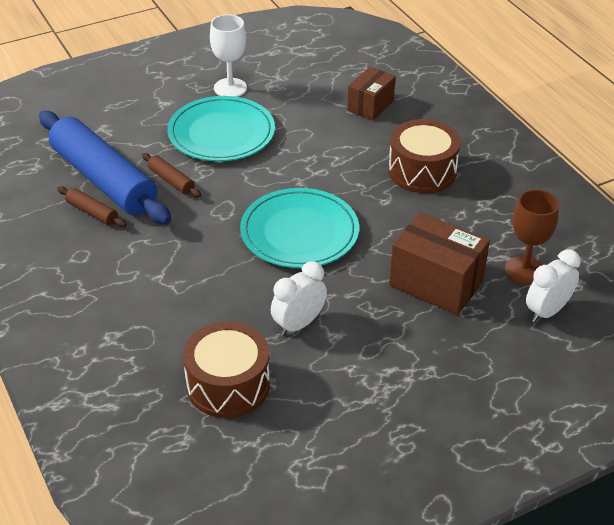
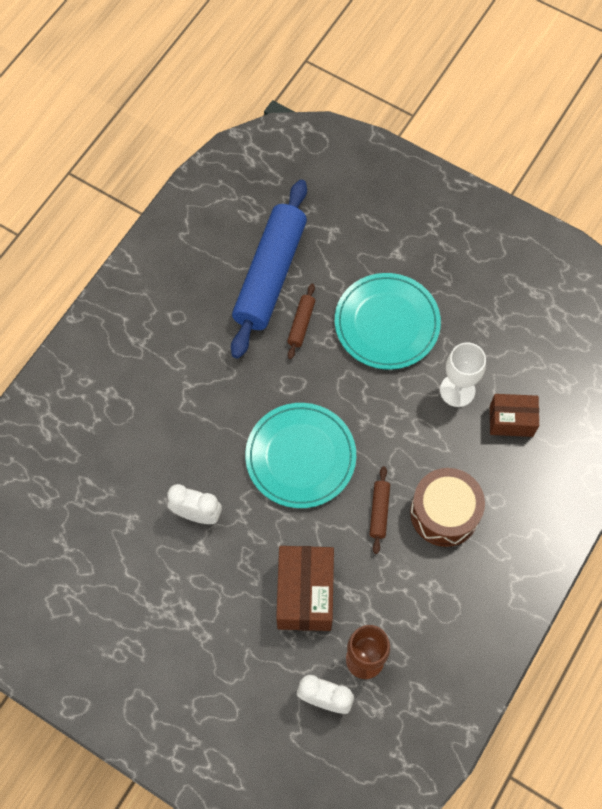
camera: 60 degrees right, 25 degrees up
(92, 212) = (228, 292): brown rolling pin -> brown rolling pin (379, 511)
(228, 385) = (109, 500): brown drum -> none
(230, 88) = (455, 291): white goblet -> white goblet (457, 390)

